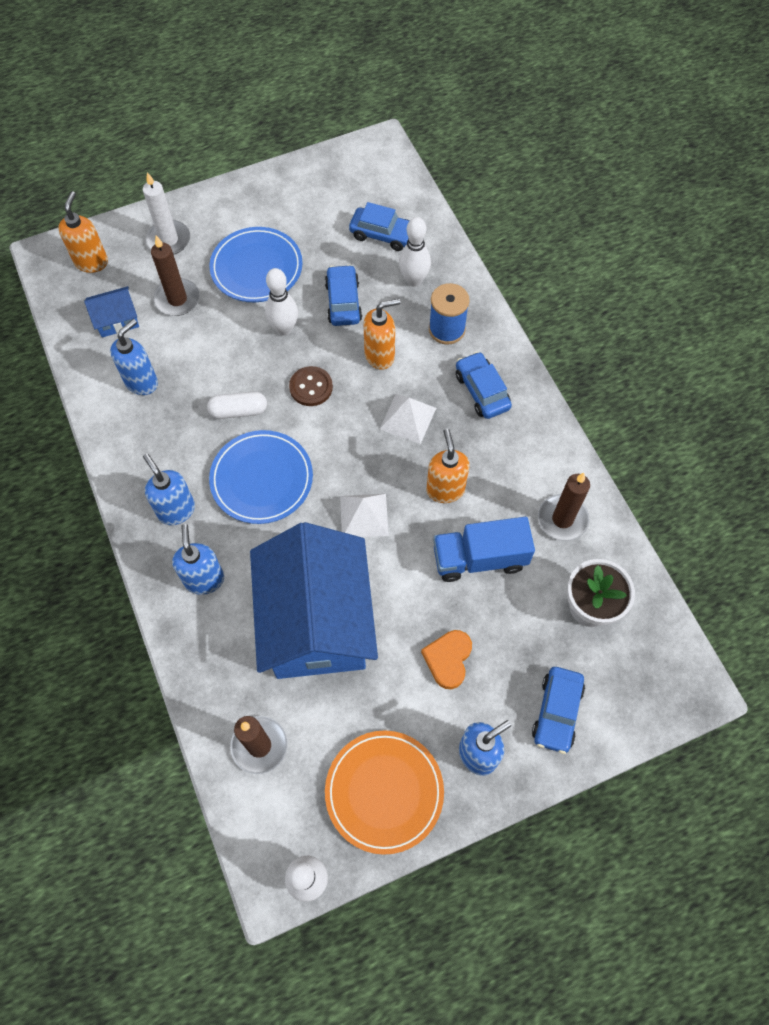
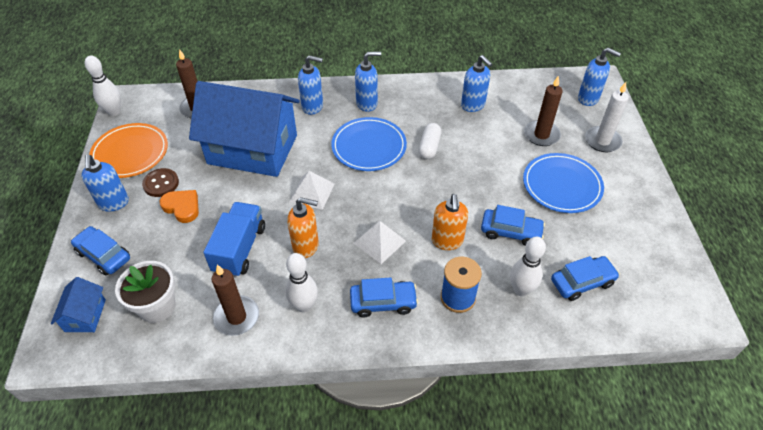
camera: 110 degrees right, 15 degrees down
(91, 262) = (588, 98): orange soap dispenser -> blue soap dispenser
(117, 320) = (531, 102): blue house -> blue house (85, 315)
(284, 329) = (494, 188): white bowling pin -> white bowling pin (304, 305)
(311, 387) = (433, 190): brown button -> brown button (161, 183)
(383, 234) = (582, 282): blue car -> blue car turned 150 degrees counterclockwise

